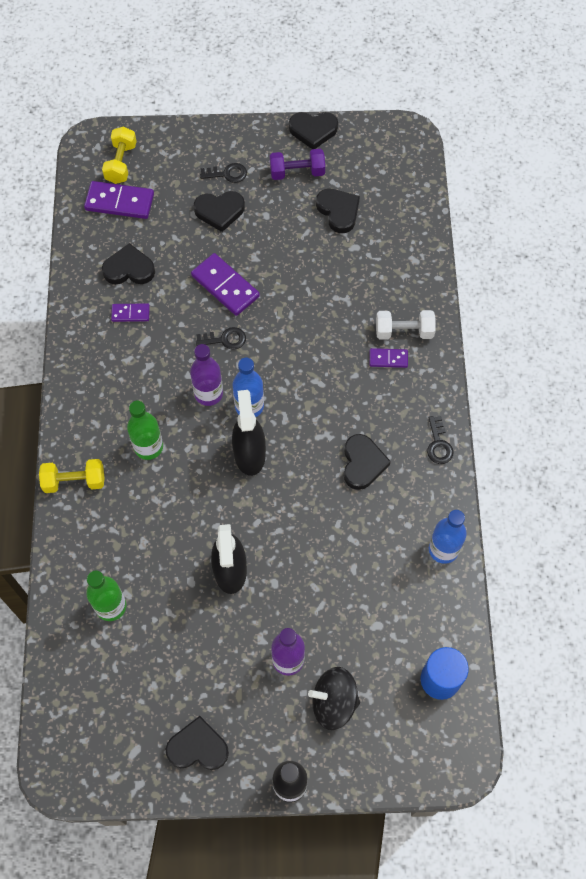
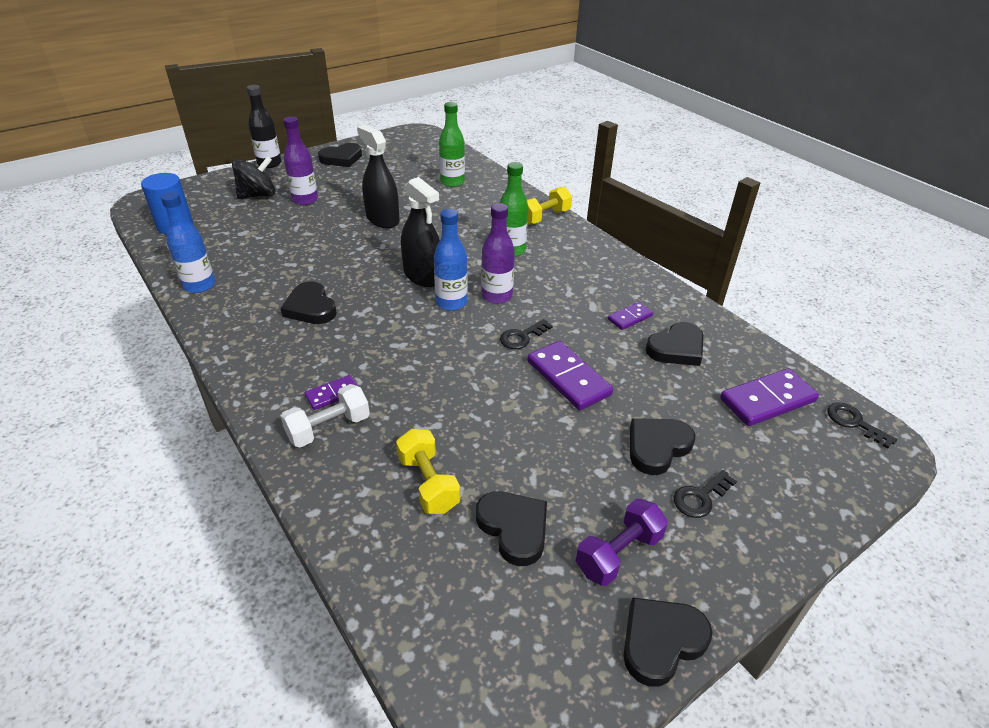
camera: 145 degrees right, 25 degrees down
(121, 163) = (824, 440): yellow dumbbell -> yellow dumbbell (428, 483)
(225, 286) = (568, 378): purple domino -> purple domino turned 45 degrees clockwise
(338, 211) = (514, 528): black heart -> black heart turned 150 degrees counterclockwise
(438, 444) = (235, 349): black key -> black key (854, 422)

